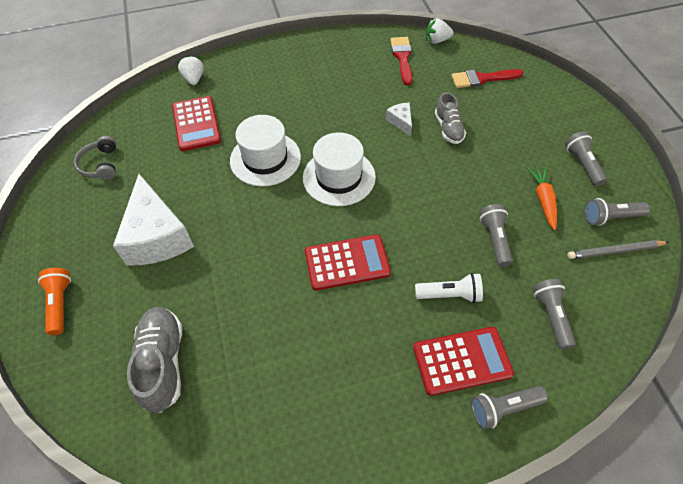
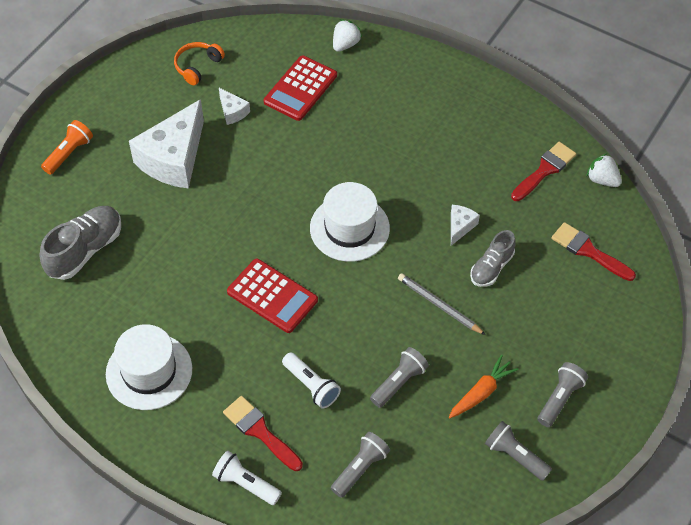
camera: 45 degrees right, 0 degrees up
(101, 164) = (197, 66): grey headphones -> orange headphones
(165, 172) = (232, 112): none -> white cheese
(265, 159) = (315, 164): white hat -> white hat (149, 371)
(462, 360) = (260, 431): red calculator -> red brush
(503, 408) = (245, 483): grey flashlight -> white flashlight
(615, 251) = (478, 479): grey pencil -> grey pencil (439, 305)

